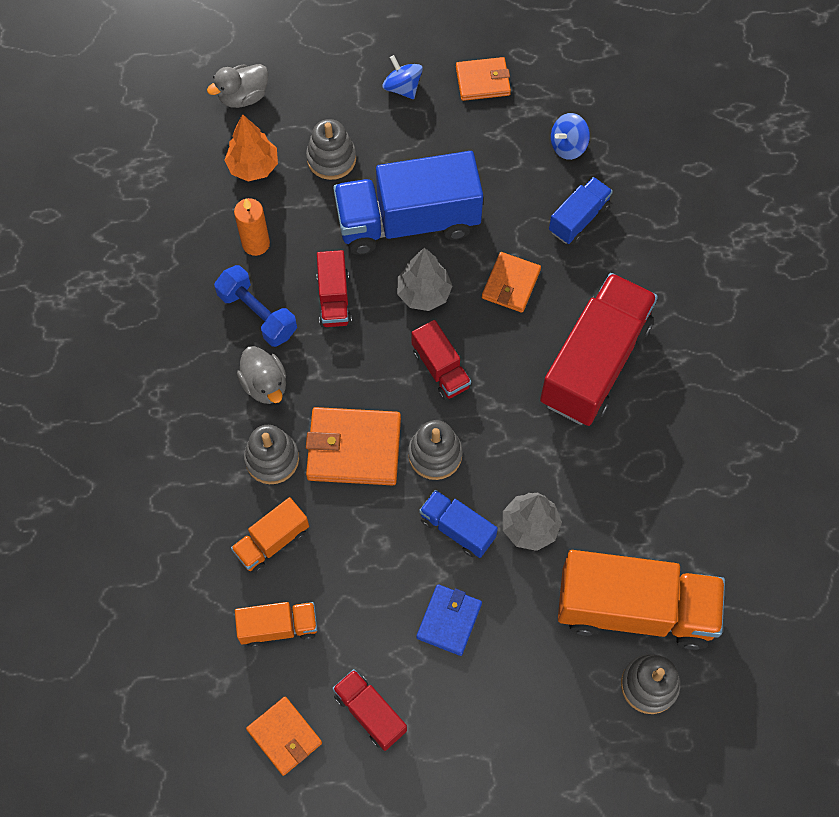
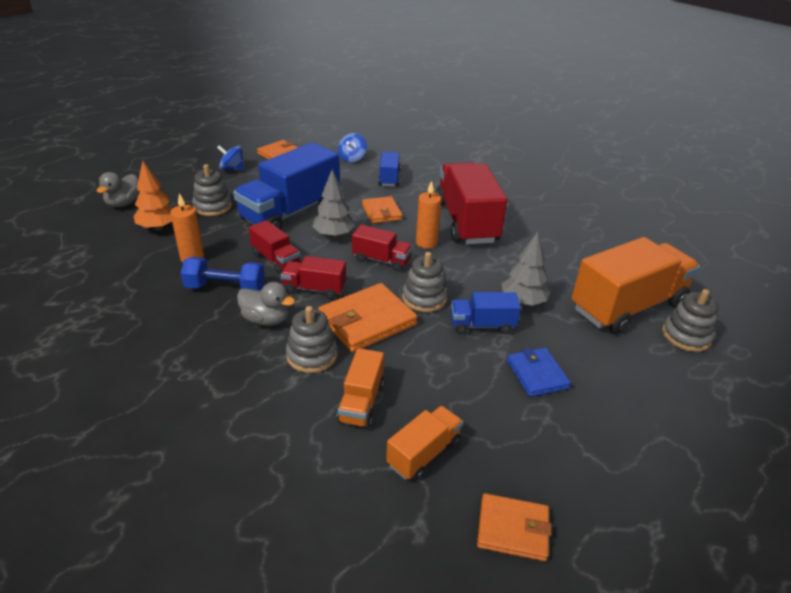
camera: 40 degrees left, 30 degrees down
(370, 713) = (555, 464): red truck -> red truck (314, 289)
(514, 371) = (426, 243): none -> orange candle

